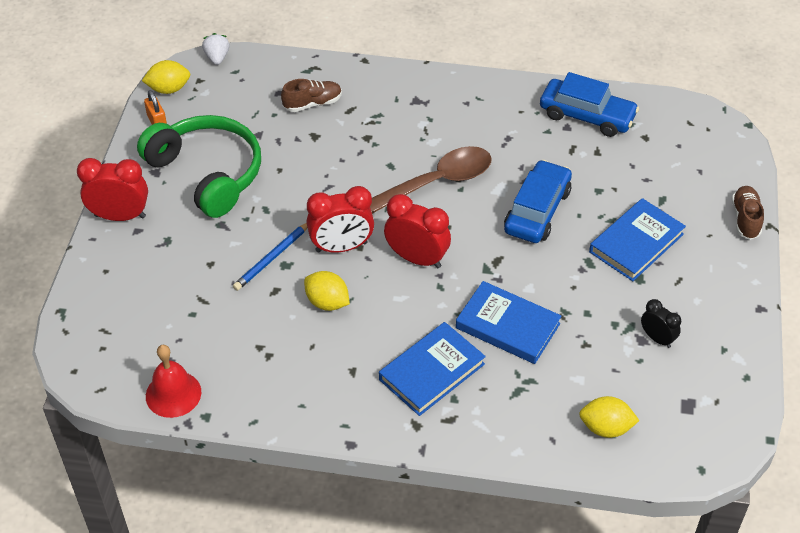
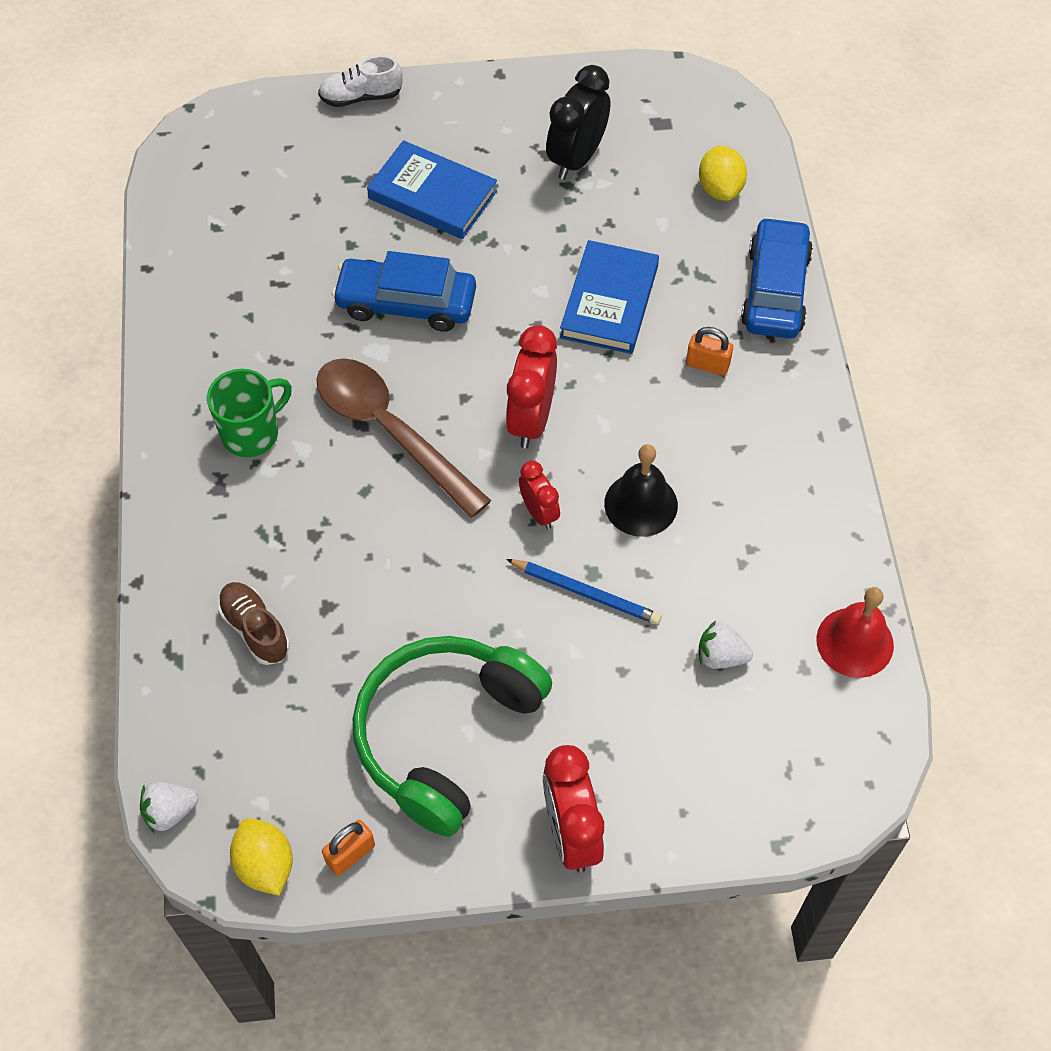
camera: 105 degrees left, 10 degrees up
(197, 316) = (721, 656): none -> white strawberry
(327, 302) = (641, 504): yellow lemon -> black bell
(341, 247) = (539, 512): red clock -> red clock, size x0.58
(431, 372) = (707, 364): blue book -> orange padlock
(452, 120) = (252, 433): none -> green mug
(587, 115) = (208, 276): blue car -> blue car (775, 290)
(657, 338) = (577, 159): black clock -> black clock, size x1.71
(745, 219) = (361, 97): brown shoe -> white shoe

